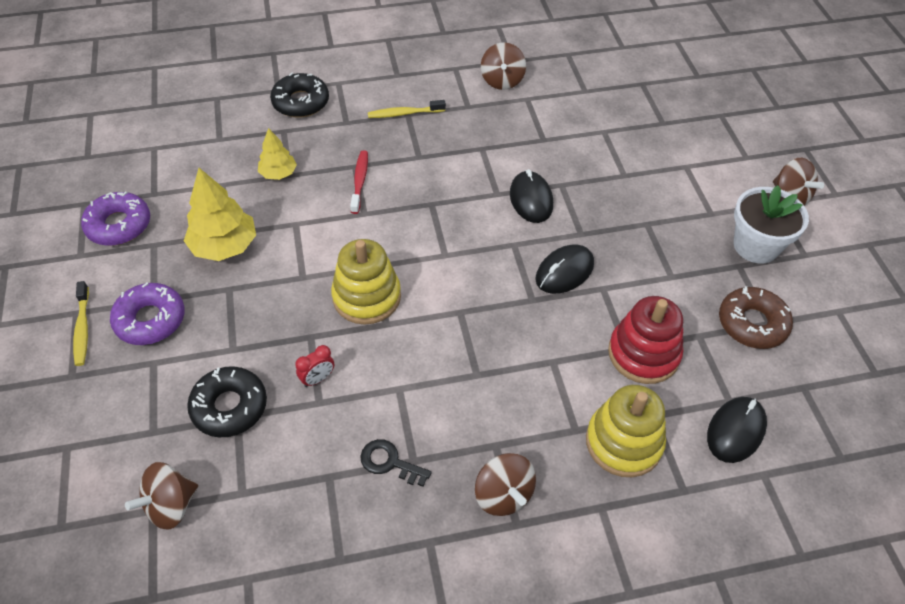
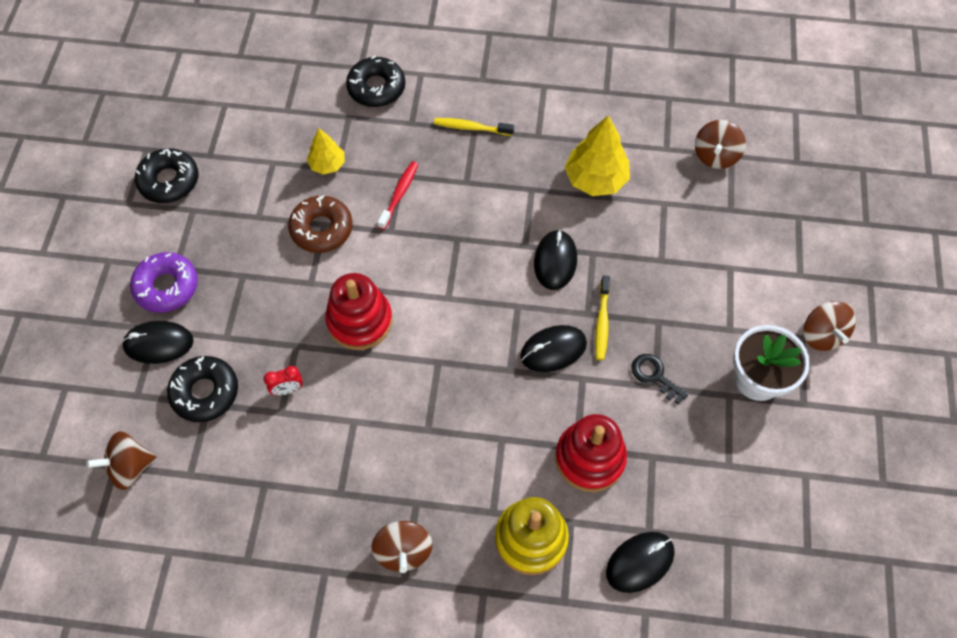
camera: 20 degrees right, 10 degrees up
(82, 329) = (109, 278): yellow toothbrush -> yellow toothbrush (602, 322)
(119, 225) = (169, 181): purple donut -> black donut
(160, 375) = (158, 344): none -> black mouse
(224, 246) = (253, 229): yellow tree -> yellow tree (595, 179)
(366, 297) = (359, 321): yellow stacking toy -> red stacking toy
(389, 462) = (319, 488): black key -> black key (654, 376)
(502, 81) = (585, 114): brown spinning top -> brown spinning top (715, 156)
(752, 323) = (711, 461): brown donut -> brown donut (321, 229)

